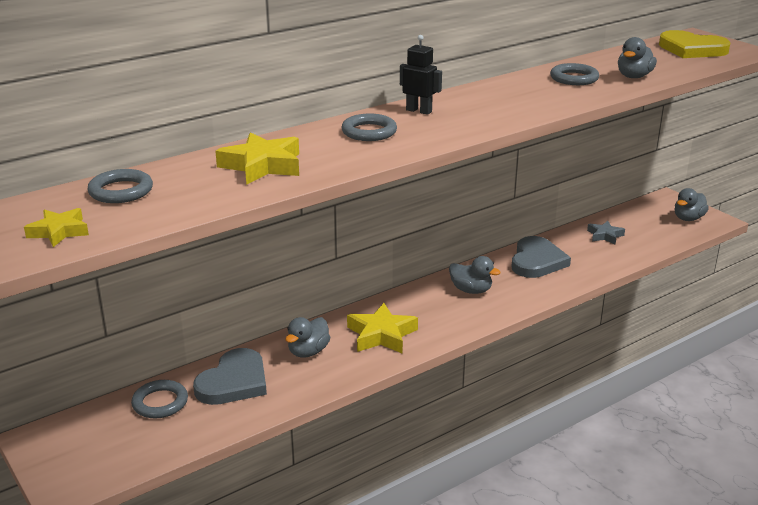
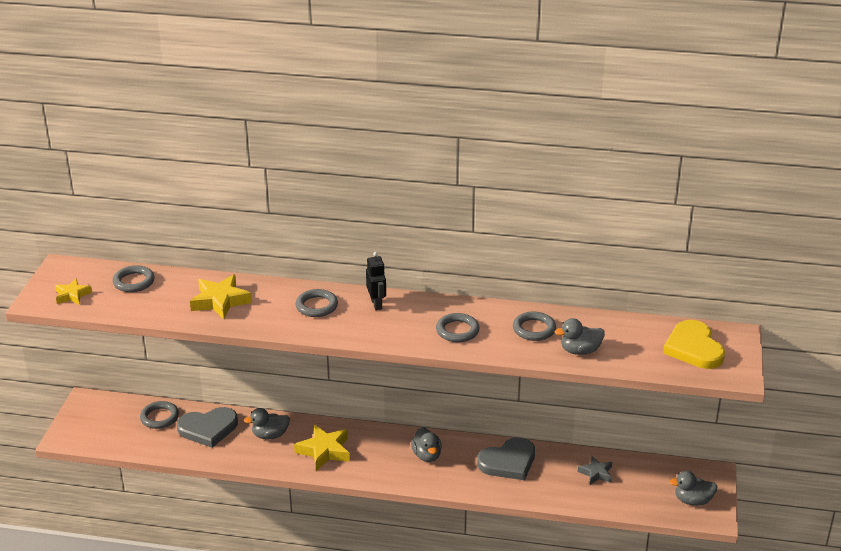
camera: 45 degrees right, 5 degrees up
(524, 100) = (457, 331): none -> grey ring

